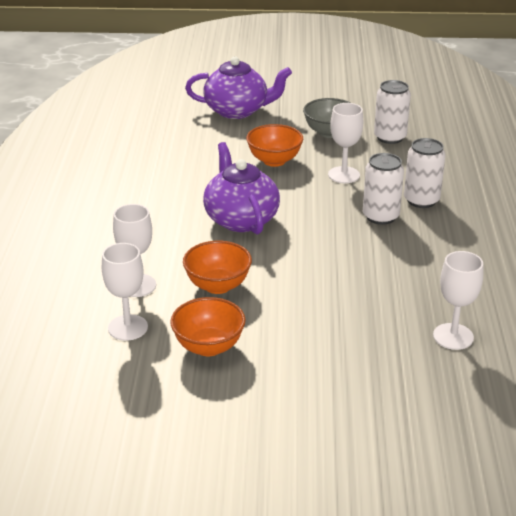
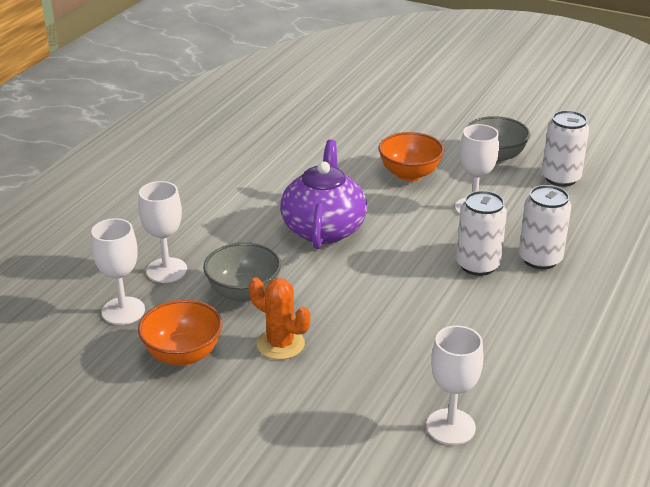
camera: 25 degrees right, 0 degrees up
(218, 285) = (243, 293): orange bowl -> grey bowl
(237, 111) = (413, 111): purple teapot -> none
(280, 315) = (280, 344): none -> orange cactus

